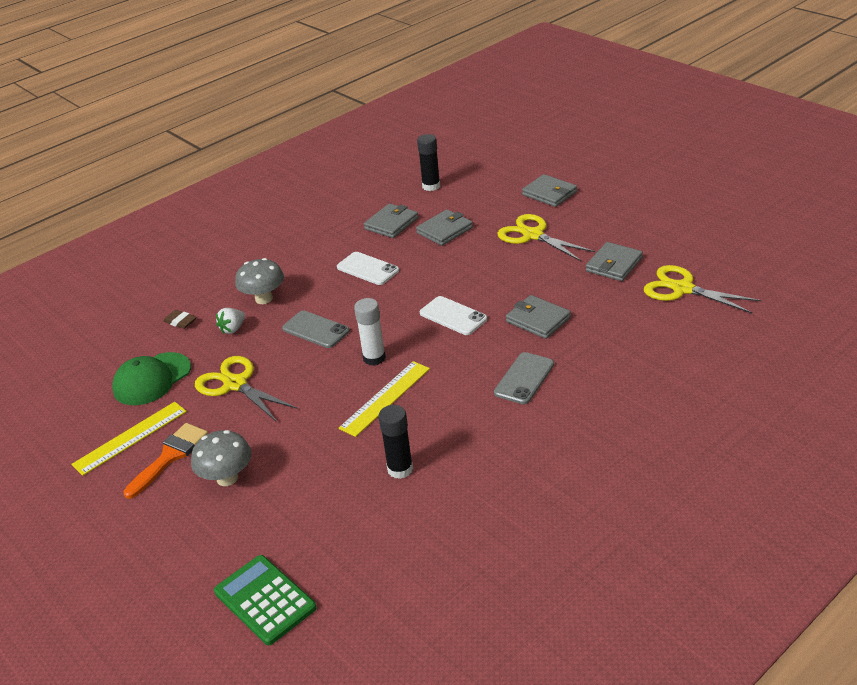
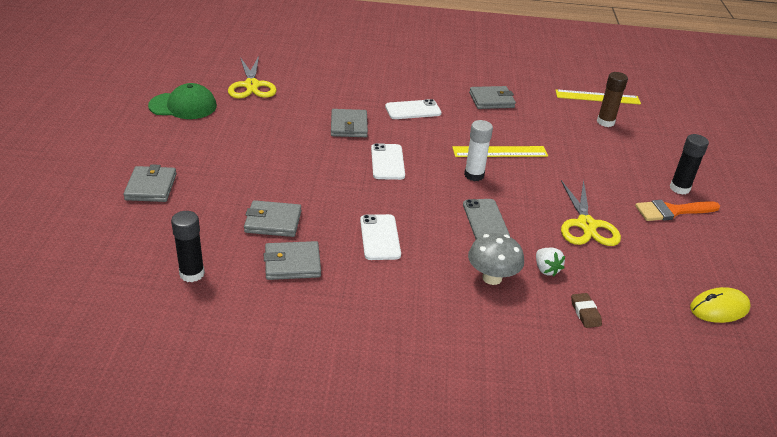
camera: 140 degrees left, 0 degrees up
(82, 391) = (719, 308): none -> yellow mouse
(130, 438) = (695, 242): yellow ruler -> yellow ruler (597, 97)
(152, 379) = (650, 275): green cap -> green cap (183, 106)
(227, 478) = (642, 176): grey mushroom -> none
(233, 329) = (546, 269): white strawberry -> white strawberry turned 75 degrees clockwise
(265, 600) = (664, 121): green calculator -> none
(331, 532) = (605, 122): none -> brown glue stick
(400, 469) = (538, 121): black glue stick -> black glue stick (679, 188)
(524, 378) = (413, 110): grey phone -> white phone
(533, 235) = (236, 169): yellow scissors -> none
(614, 264) = (246, 118): grey wallet -> grey wallet (491, 100)

